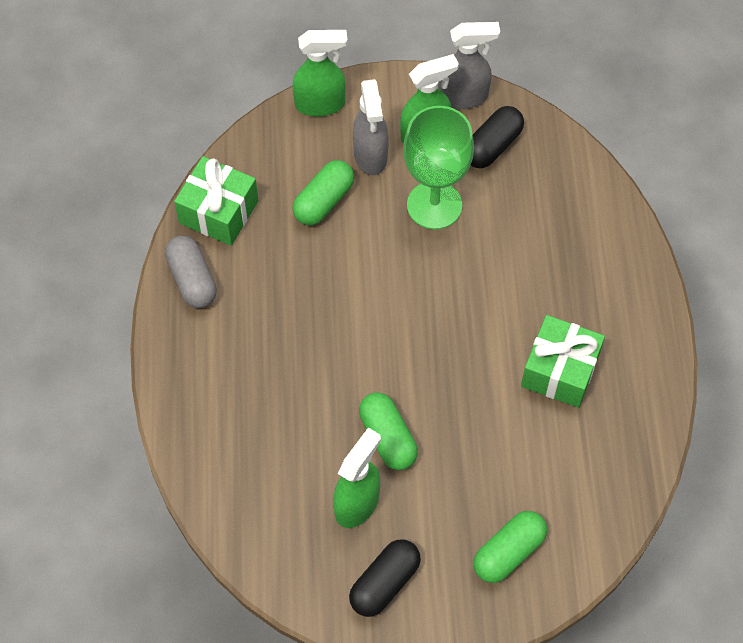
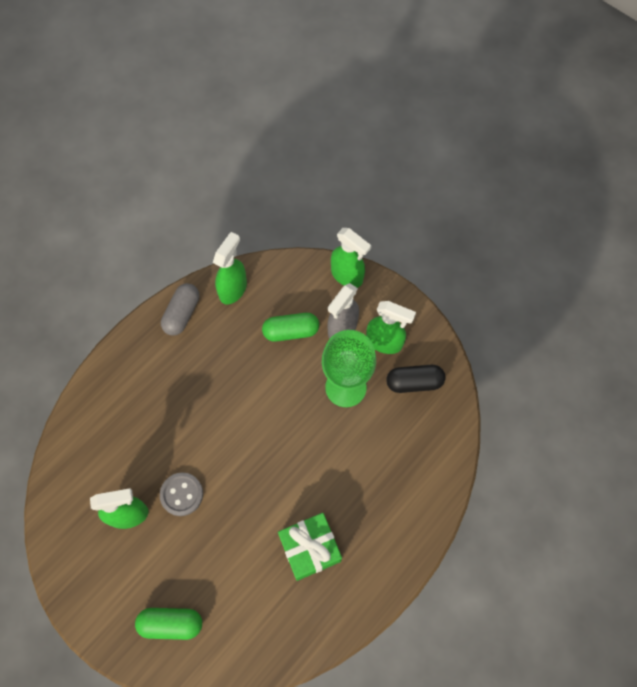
camera: 45 degrees right, 5 degrees up
(219, 212) = (233, 289): green gift -> green spray bottle
(384, 583) = (94, 573): black capsule -> none
(388, 438) = (181, 494): green capsule -> grey button
(463, 97) = (429, 340): grey spray bottle -> none

